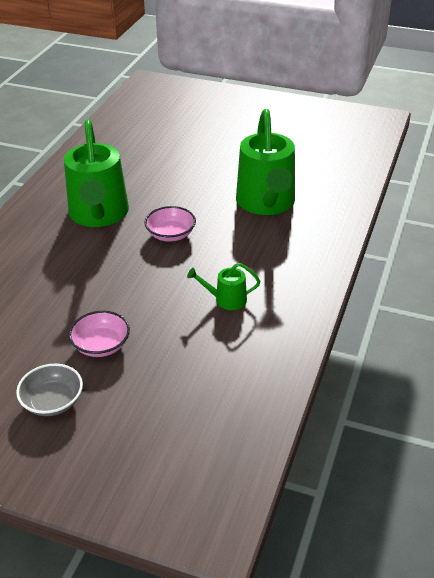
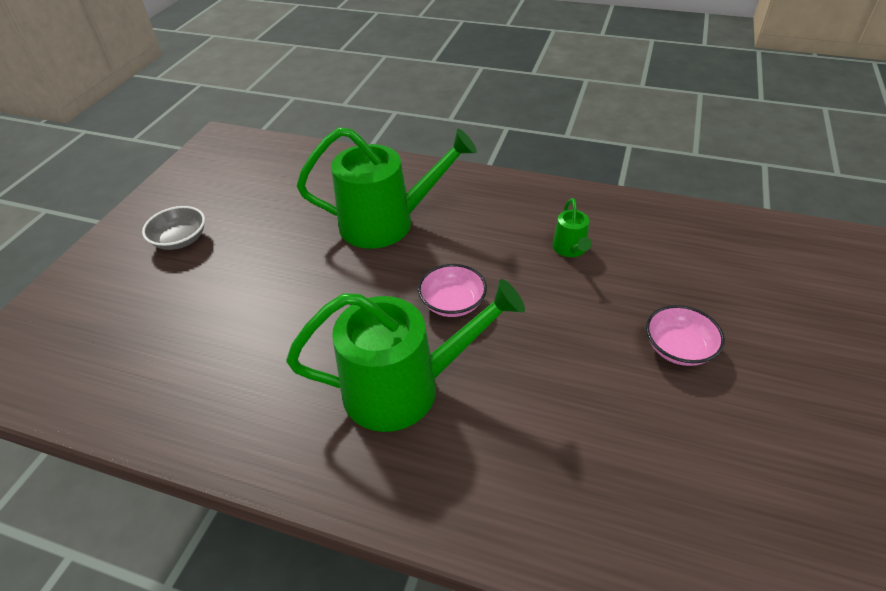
camera: 90 degrees left, 5 degrees up
(52, 401) = (787, 381): grey bowl -> grey bowl (180, 240)

